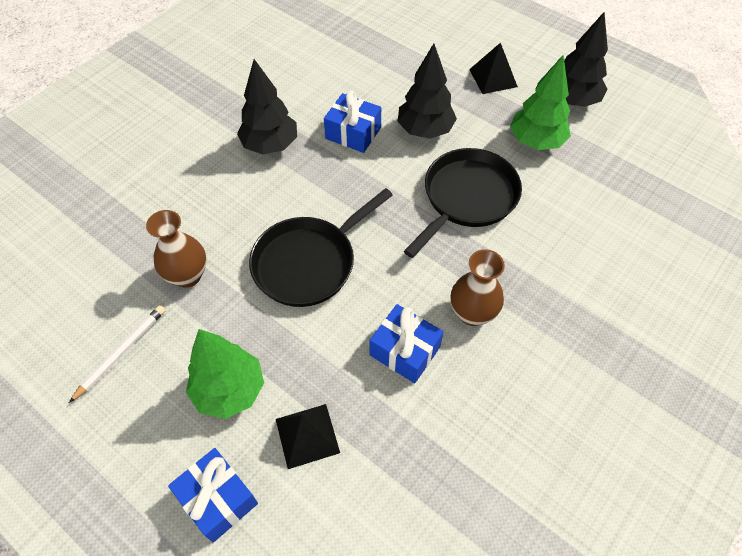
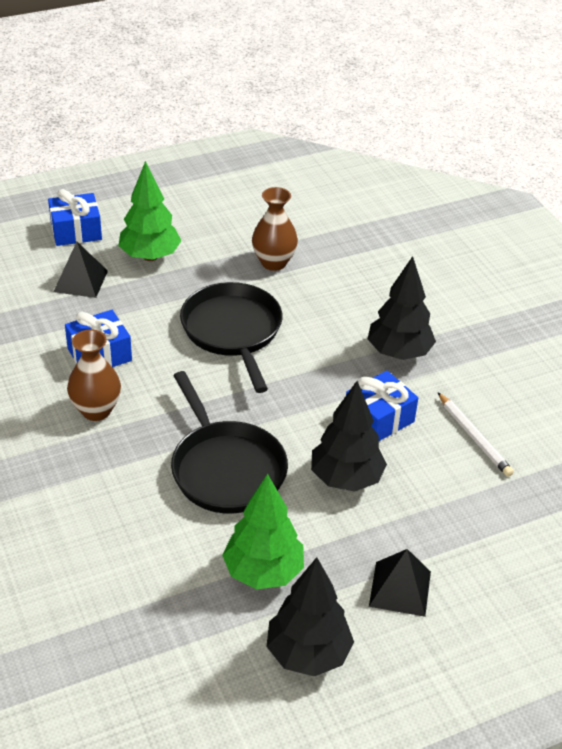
camera: 115 degrees right, 15 degrees down
(121, 352) = (227, 217): white pencil -> white pencil (474, 437)

